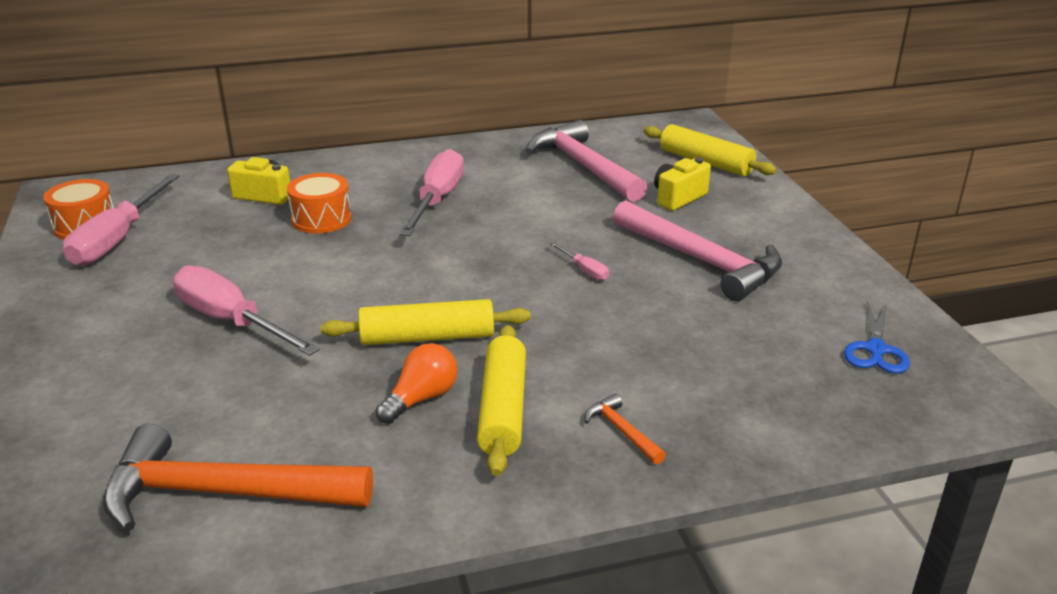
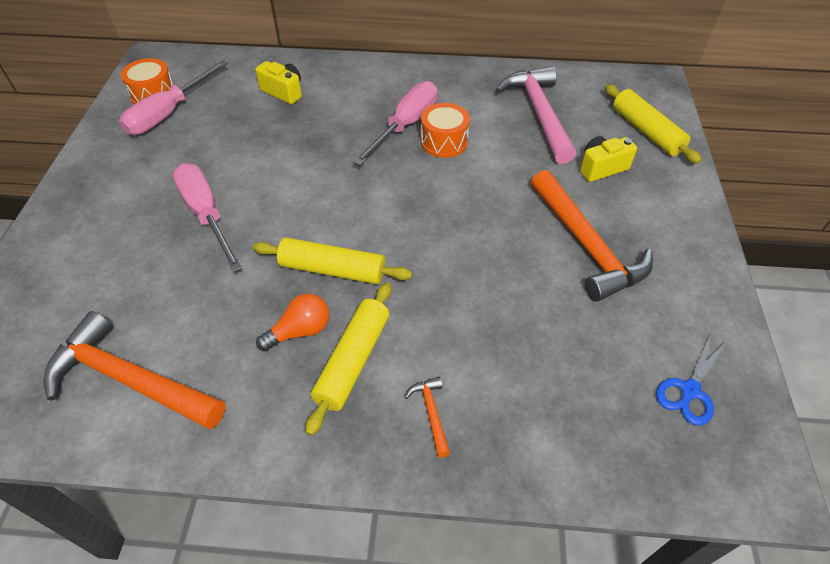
camera: 20 degrees right, 20 degrees up
(321, 219) = (312, 126): orange drum -> orange drum (444, 142)
(584, 270) = (484, 230): pink screwdriver -> none
(701, 261) = (586, 245): pink hammer -> orange hammer

